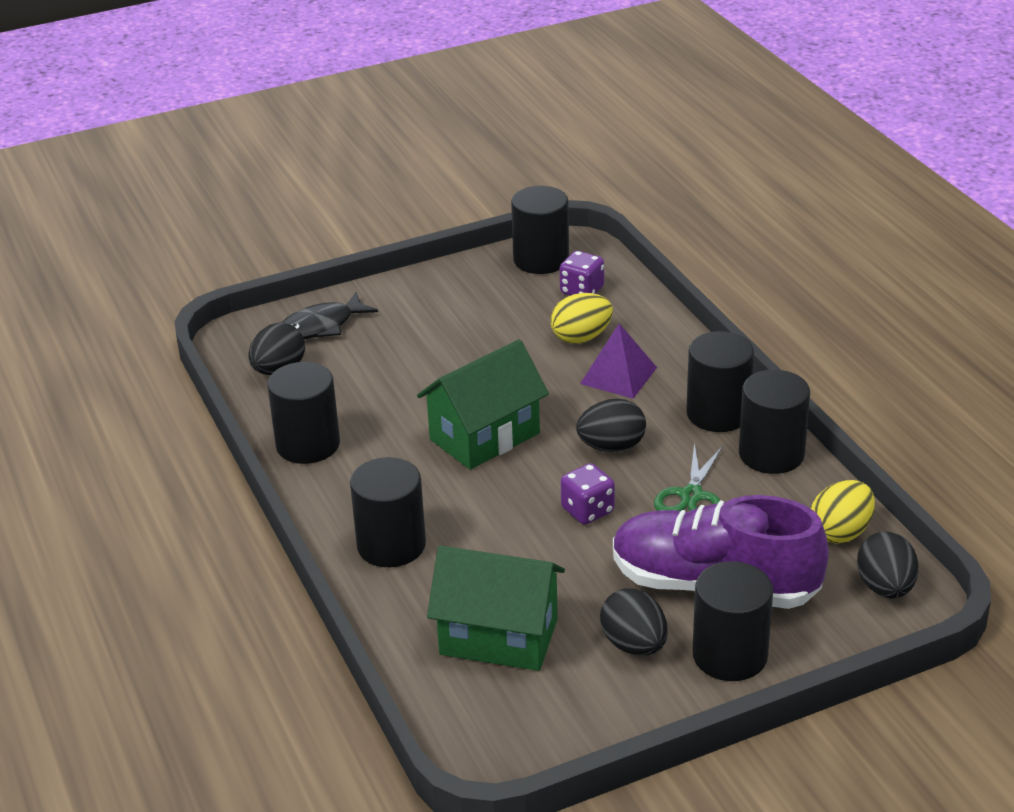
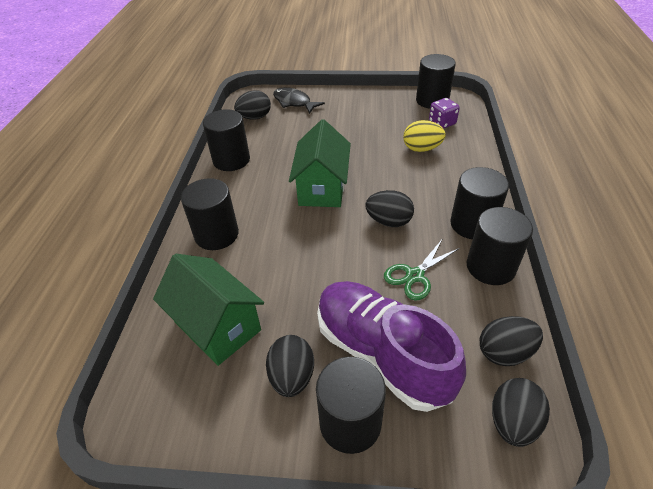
camera: 30 degrees right, 10 degrees up
(321, 326) = (294, 102): black fish -> black fish turned 45 degrees clockwise
(484, 436) = (322, 188): green house -> green house turned 75 degrees counterclockwise
(587, 510) = (341, 258): purple dice -> none
(618, 375) = (427, 178): purple pyramid -> none
(840, 532) = (504, 352): yellow egg -> black egg

